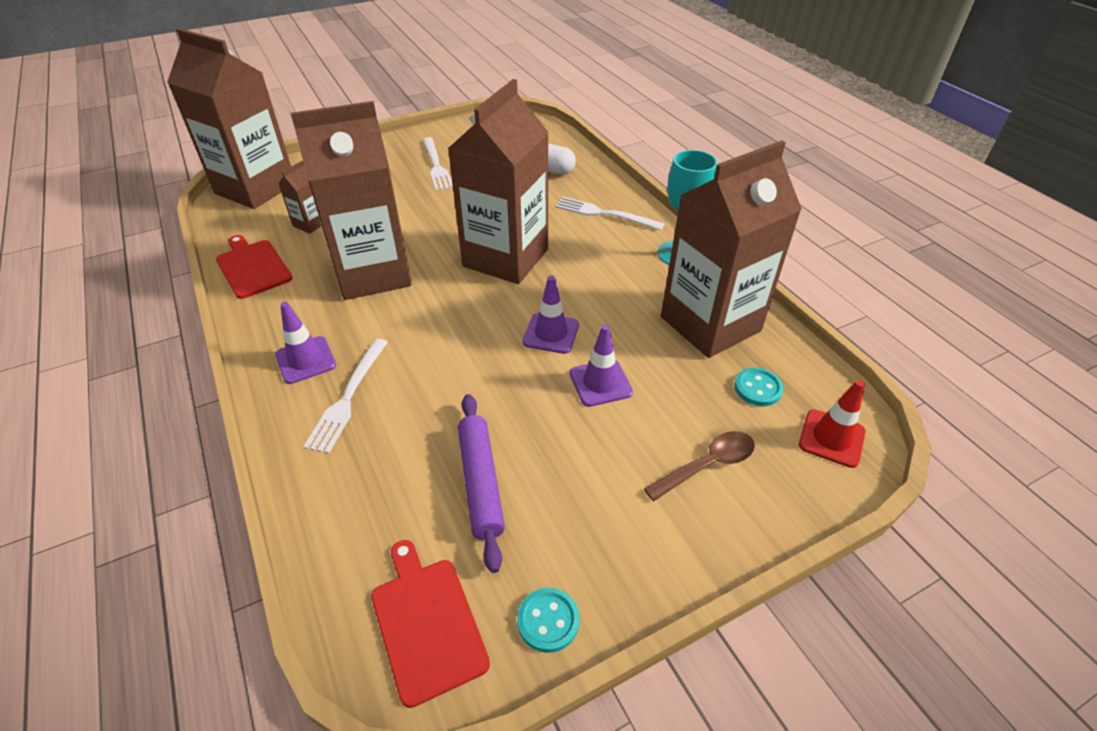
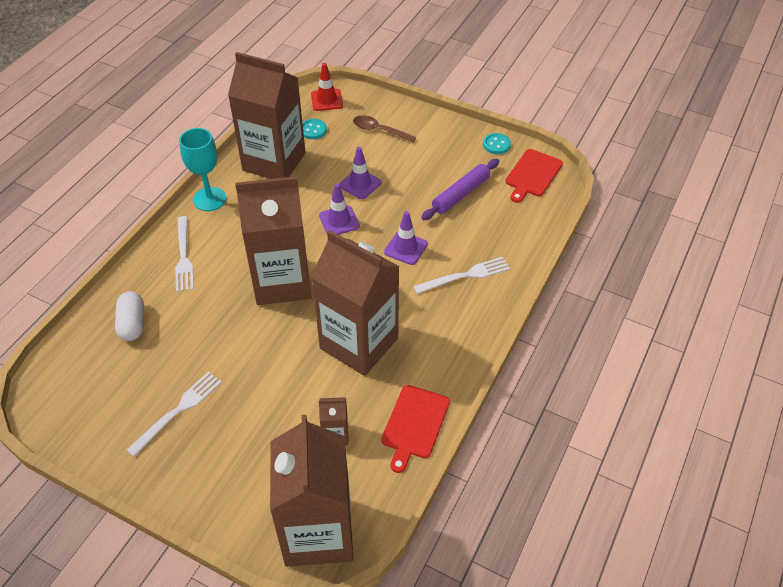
camera: 125 degrees left, 5 degrees up
(305, 360) = (460, 316): purple traffic cone -> purple traffic cone (405, 248)

